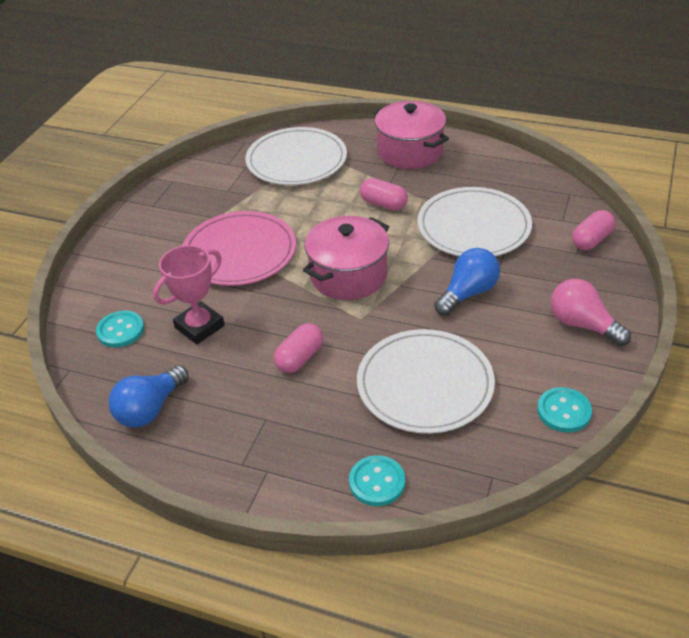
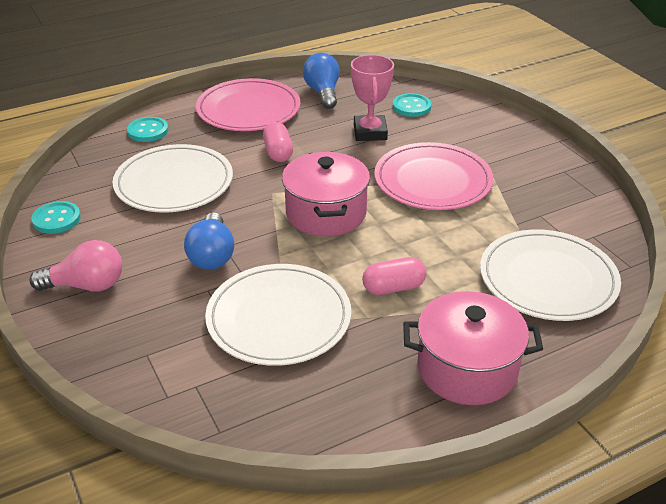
camera: 130 degrees right, 5 degrees down
(247, 438) = (248, 109): none -> pink plate
(591, 240) = (142, 379): pink capsule -> none

